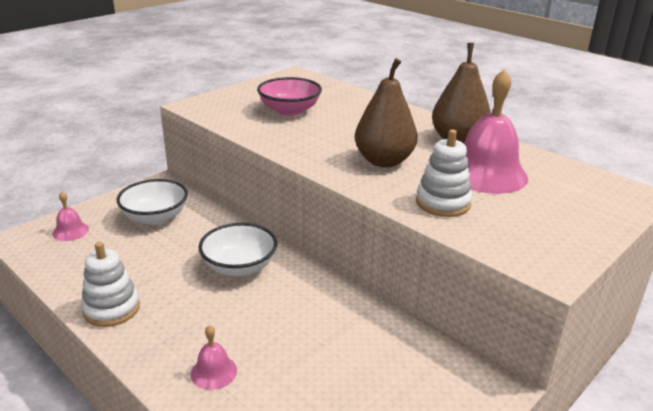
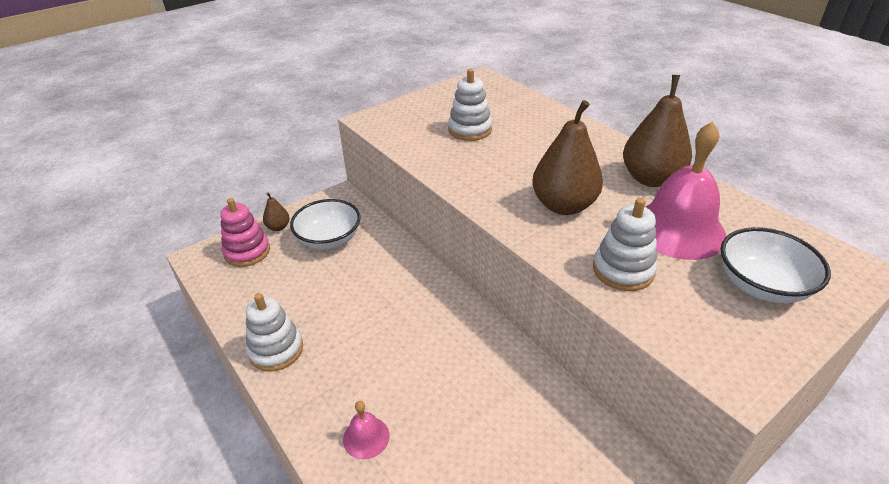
camera: 10 degrees right, 10 degrees up
(70, 231) = (247, 252): pink bell -> pink stacking toy
(101, 210) = (278, 227): none -> brown pear
(239, 267) = (405, 307): white bowl -> white bowl (761, 285)
(289, 111) = (470, 130): pink bowl -> white stacking toy

